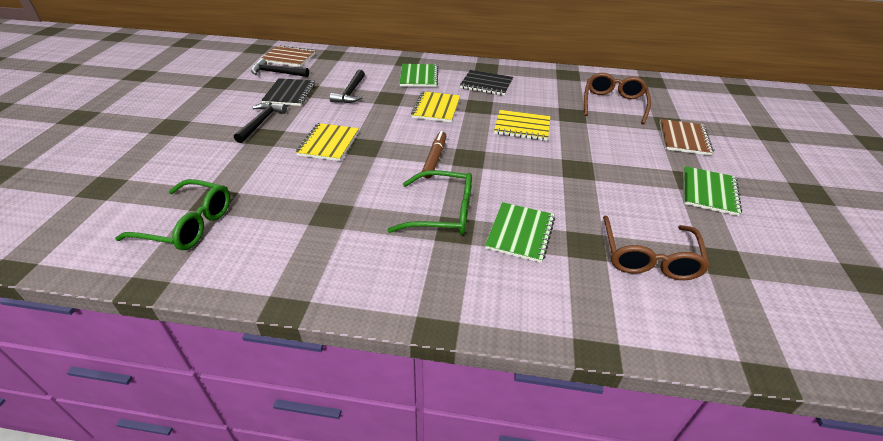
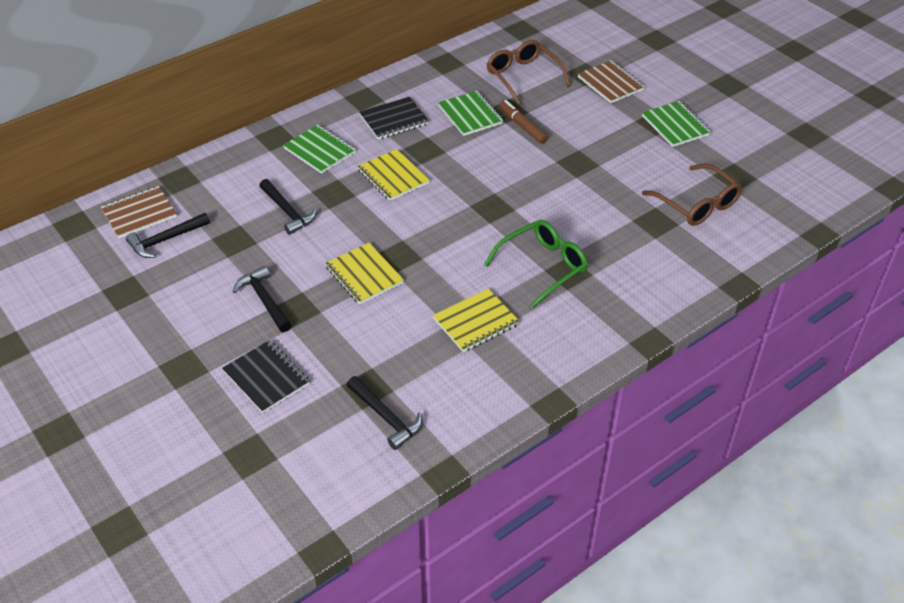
camera: 45 degrees left, 5 degrees up
(188, 225) = (385, 417): green glasses -> black hammer
(290, 93) = (229, 253): black notebook -> black notebook (266, 378)
(435, 158) = (469, 227): brown marker -> brown marker (522, 126)
(520, 233) = (610, 243): green notebook -> green notebook (470, 115)
(522, 127) = (488, 149): yellow notebook -> yellow notebook (476, 322)

